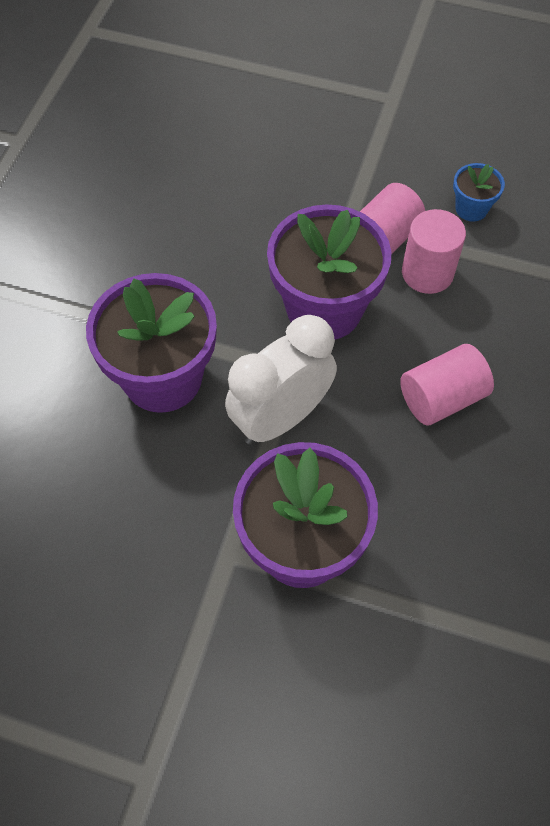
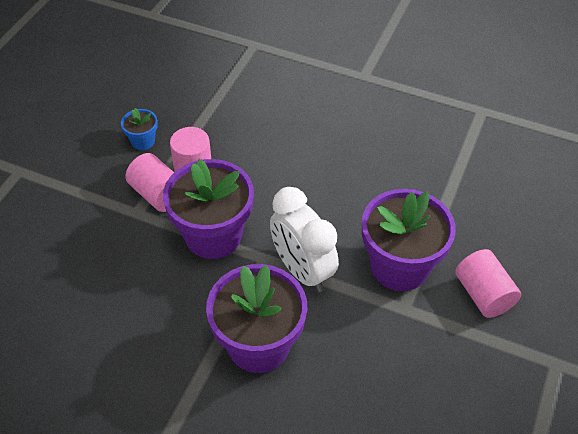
camera: 85 degrees left, 10 degrees down
(441, 398) = (296, 180): pink cylinder -> pink cylinder (483, 294)

